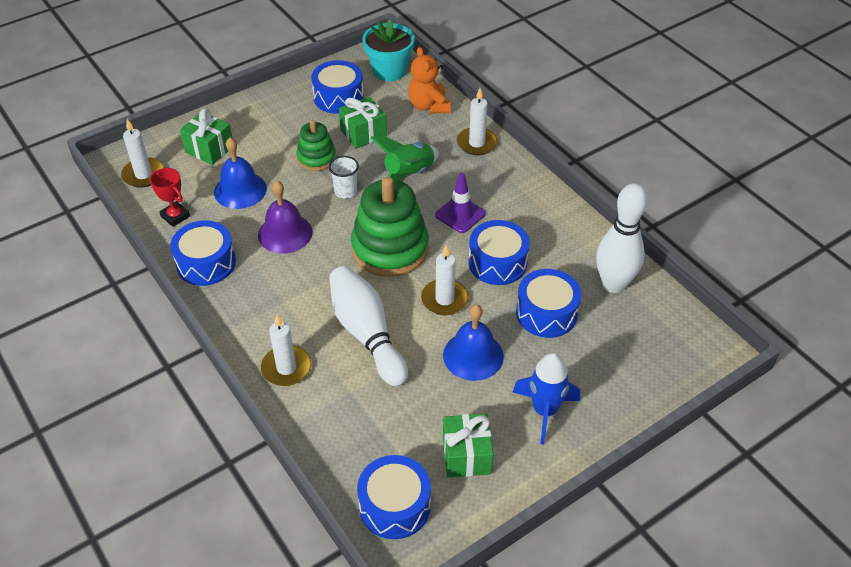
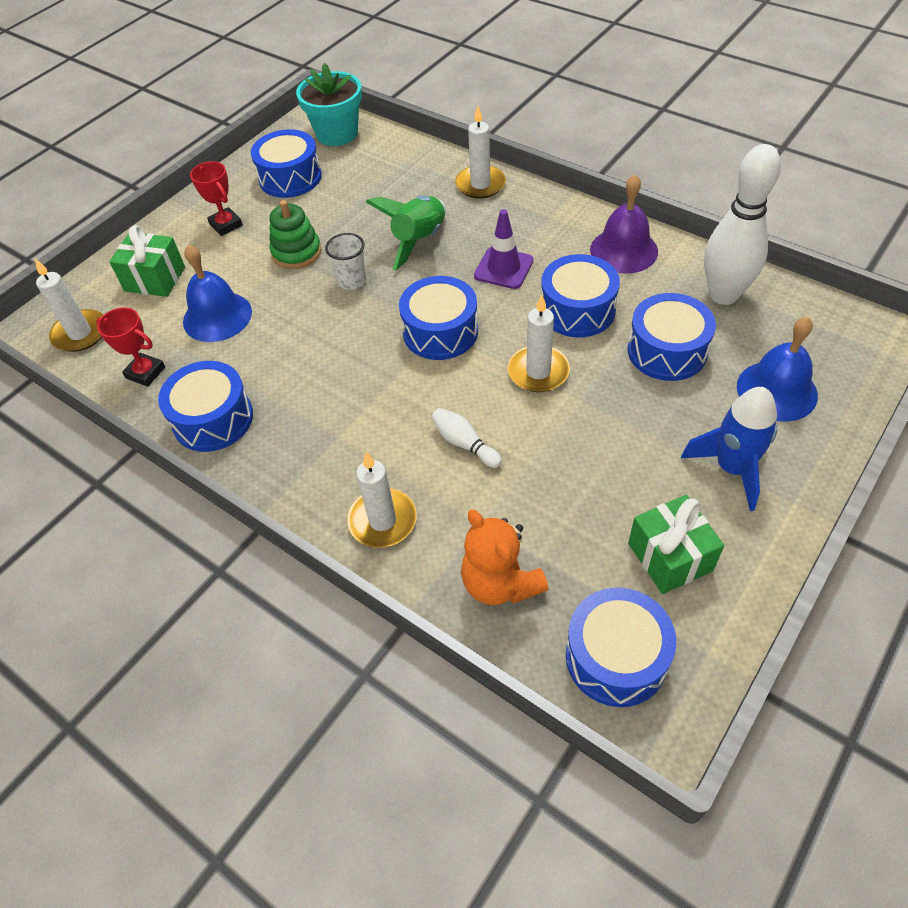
camera: 15 degrees left, 5 degrees up
(276, 121) = (226, 225): none -> red trophy
(285, 233) = (299, 352): purple bell -> purple bell (624, 250)
(363, 133) = (340, 209): green gift -> none
(367, 334) = (464, 444): white bowling pin -> white bowling pin, size x0.45
(390, 248) = (440, 332): green stacking toy -> blue drum
(429, 106) = (403, 159): orange teddy bear -> orange teddy bear (500, 583)
(473, 355) = (609, 428): blue bell -> blue bell (776, 390)

